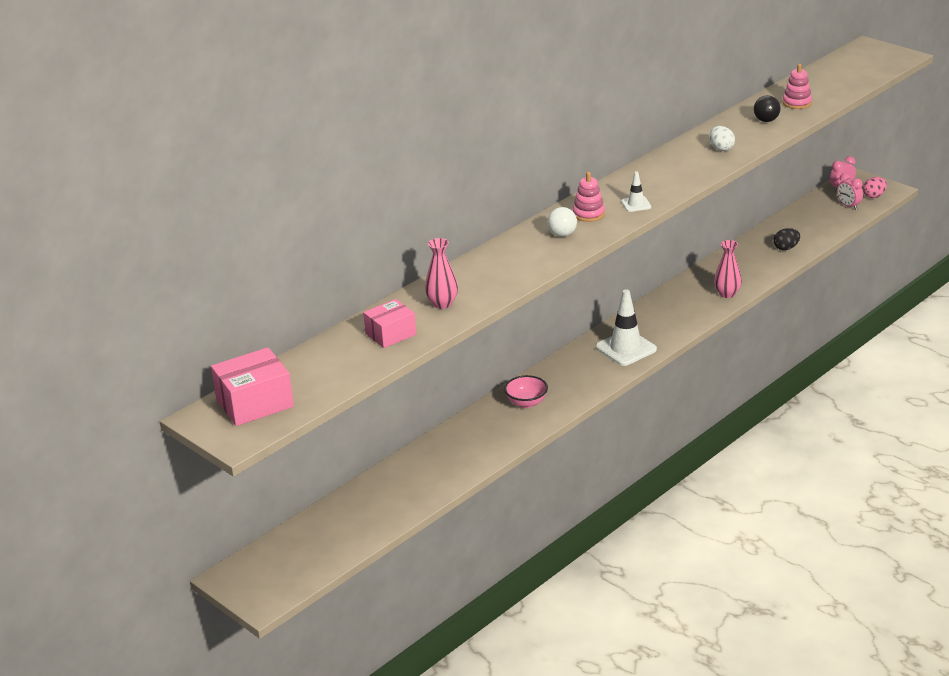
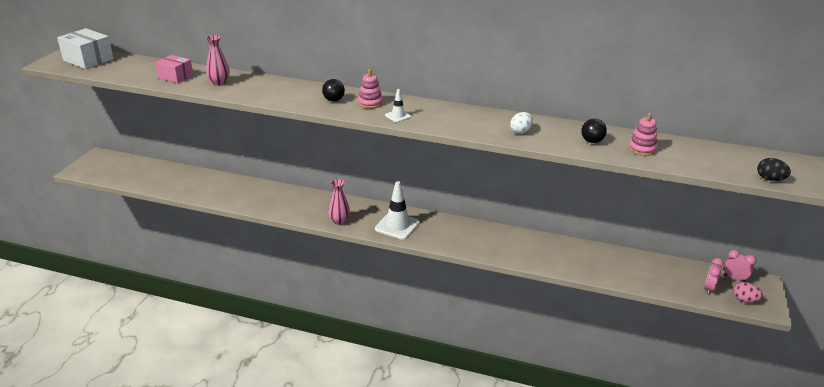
camera: 60 degrees right, 0 degrees up
(254, 403) = (88, 60): pink box -> white box
(526, 403) = (307, 203): pink bowl -> none
(562, 234) = (333, 100): white ball -> black ball
(727, 294) = (506, 254): pink vase -> pink vase (339, 221)
(786, 248) = (603, 268): black egg -> black egg (770, 179)

